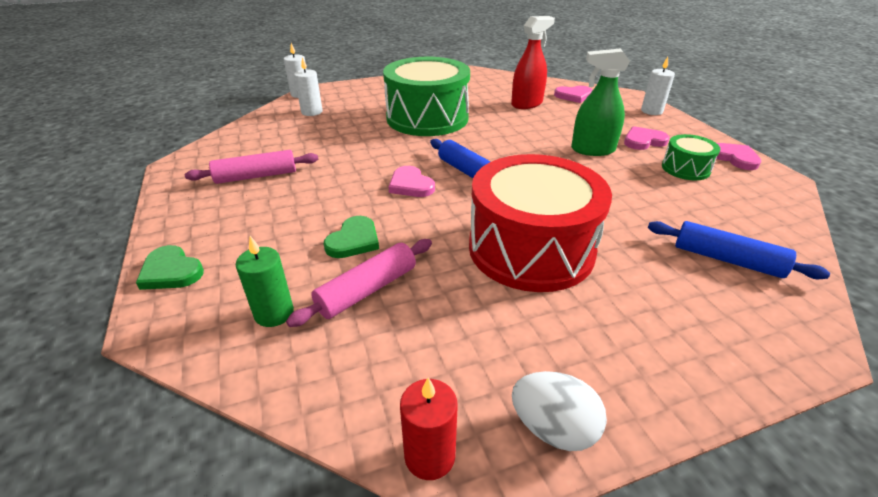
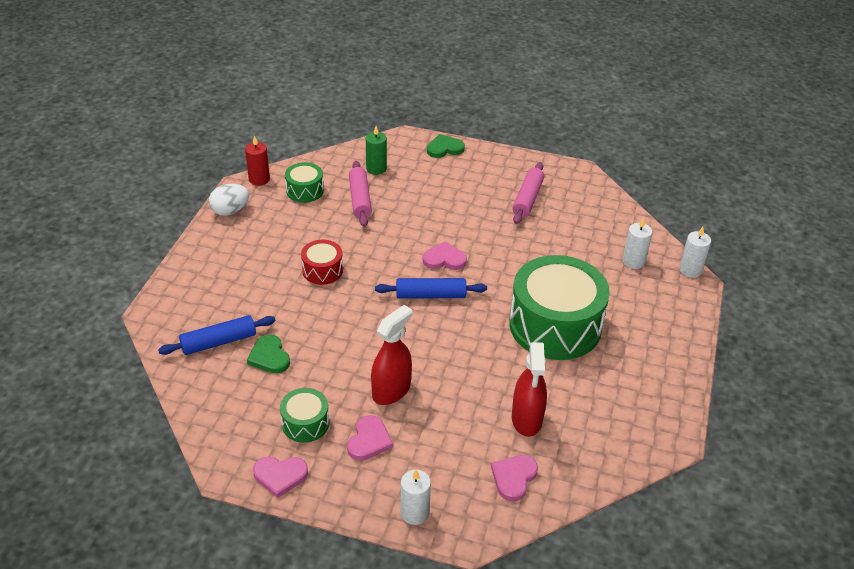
camera: 125 degrees right, 5 degrees up
(354, 240) = (406, 211): green heart -> green heart (269, 356)
(402, 362) = (305, 191): none -> green drum
(531, 249) = (322, 270): red drum -> red drum, size x0.46
(592, 150) = (391, 391): green spray bottle -> red spray bottle

